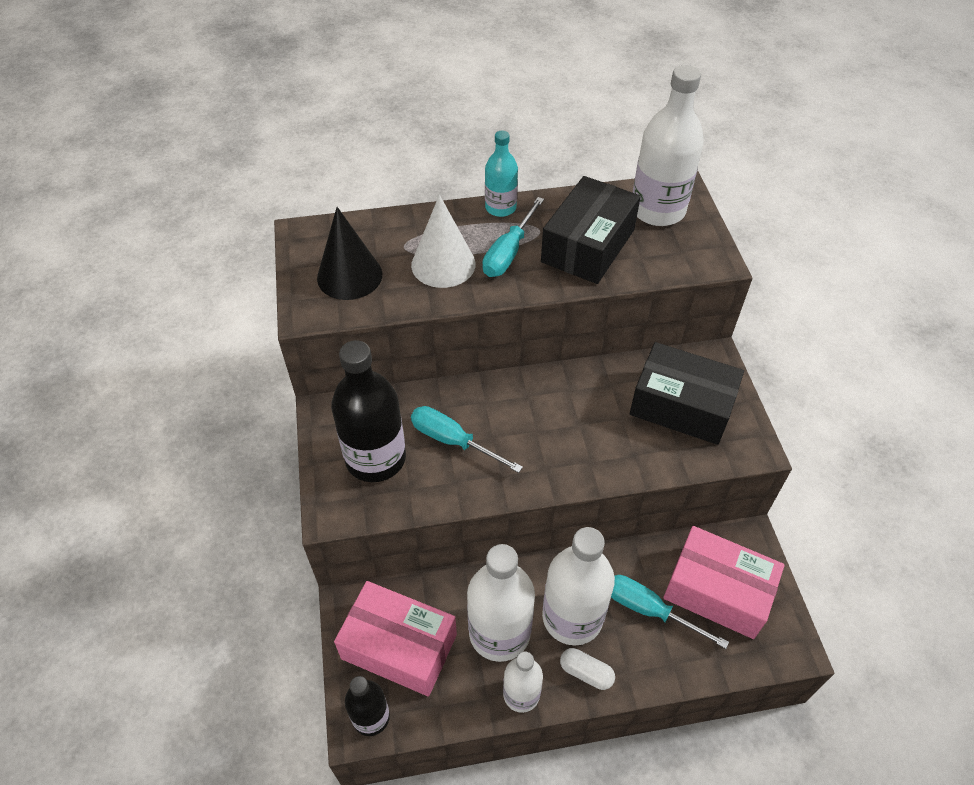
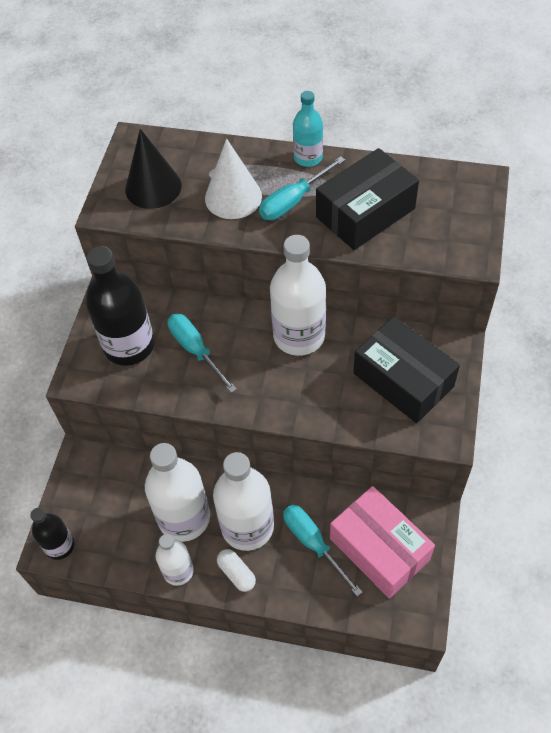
camera: 25 degrees right, 5 degrees up
(399, 646) = (103, 501): pink box -> none
(657, 210) = (447, 195): white bottle -> white bottle (299, 336)

